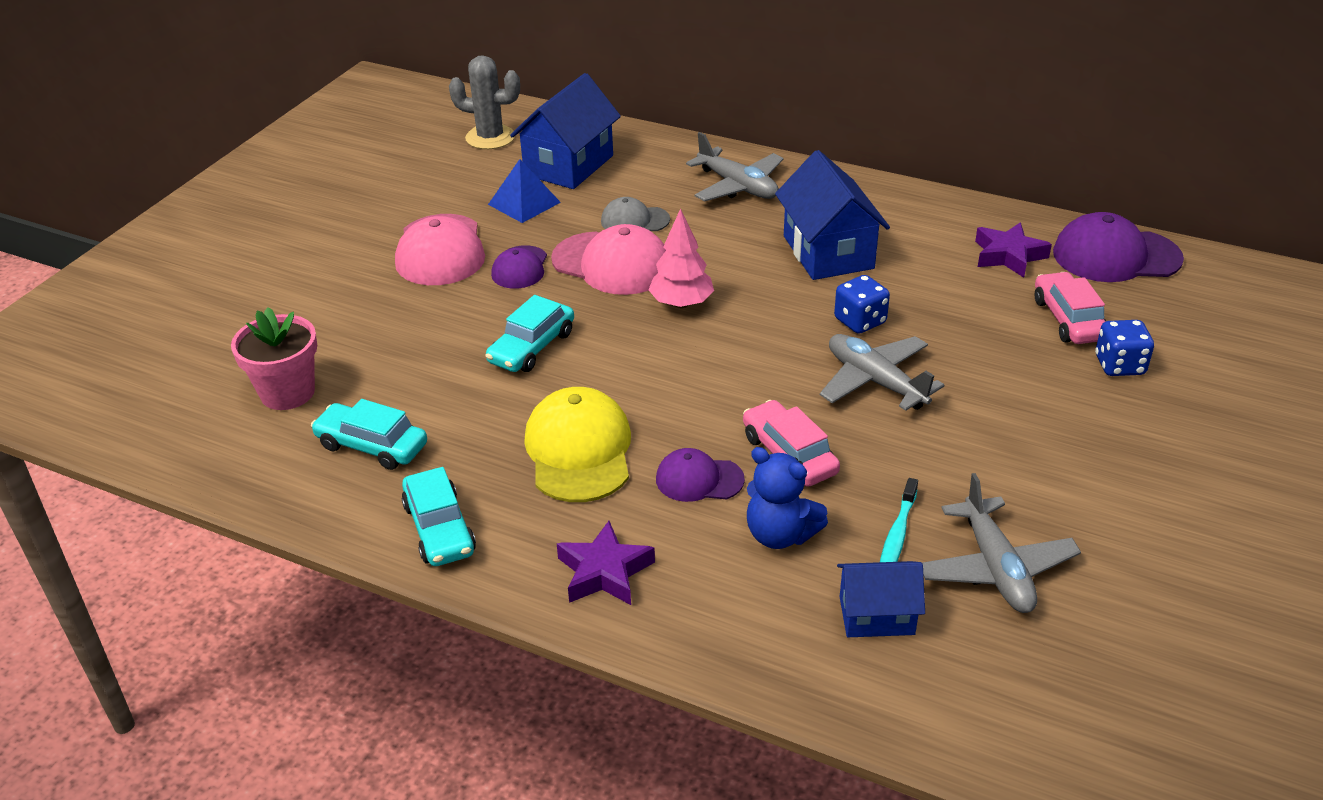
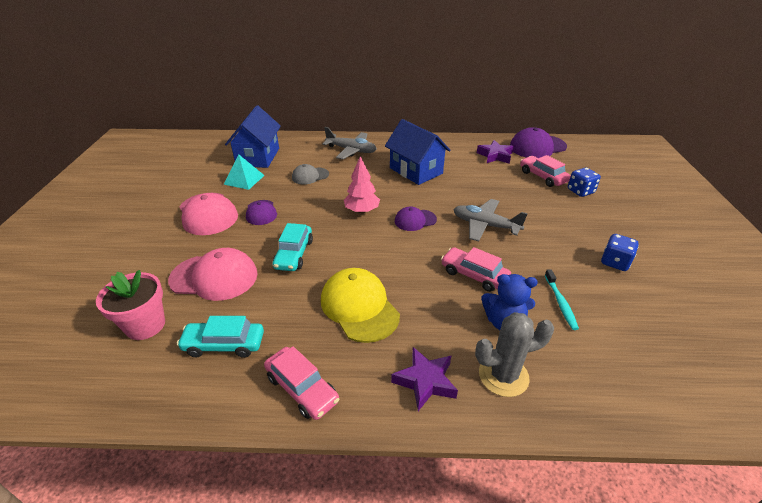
camera: 25 degrees left, 0 degrees up
(439, 529) = (302, 388): turquoise car -> pink car
(490, 137) = (206, 152): grey cactus -> grey cactus (503, 375)
(524, 203) = (244, 179): blue pyramid -> turquoise pyramid
(612, 264) = (311, 199): pink cap -> pink cap (214, 277)
(699, 479) = (438, 303): purple cap -> purple cap (415, 220)
(860, 321) = (455, 199): blue dice -> blue dice (615, 262)
(876, 615) = (589, 353): blue house -> none
(996, 568) = (619, 305): grey plane -> none

